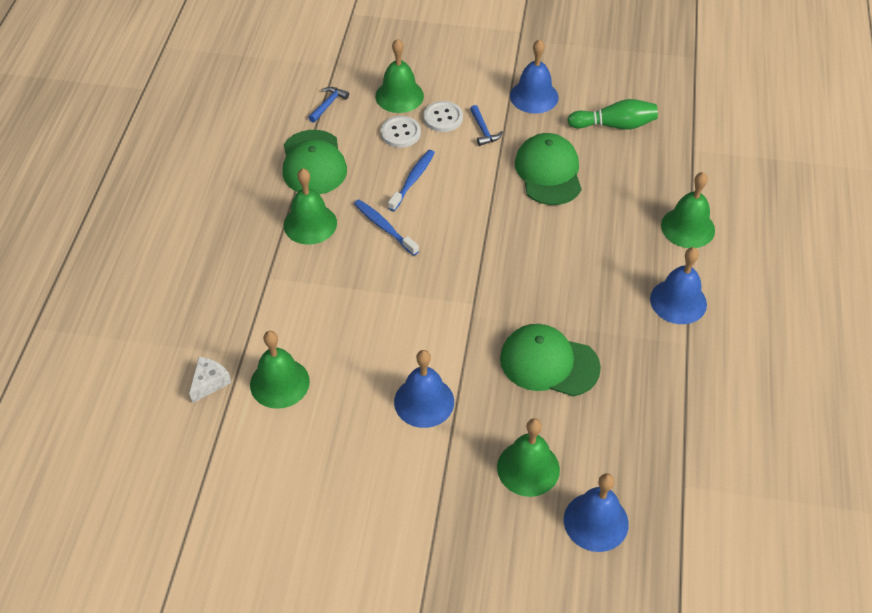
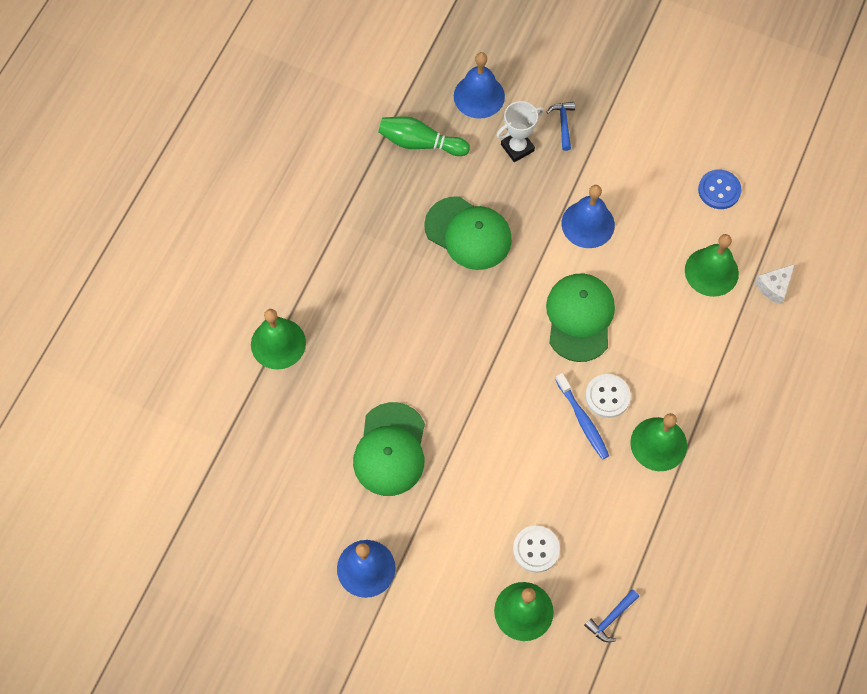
camera: 165 degrees left, 15 degrees up
(282, 473) = (719, 190): none -> blue button
(313, 163) = (642, 528): green cap -> green cap (579, 318)
(412, 180) = (539, 476): blue toothbrush -> none
(443, 118) = (481, 561): white button -> white button (607, 396)
(483, 130) = (441, 529): blue hammer -> blue hammer (563, 124)
(528, 468) = (517, 148): green bell -> white trophy
(614, 125) = (292, 498): green bowling pin -> green bowling pin (420, 143)
(678, 301) = (326, 265): blue bell -> none

